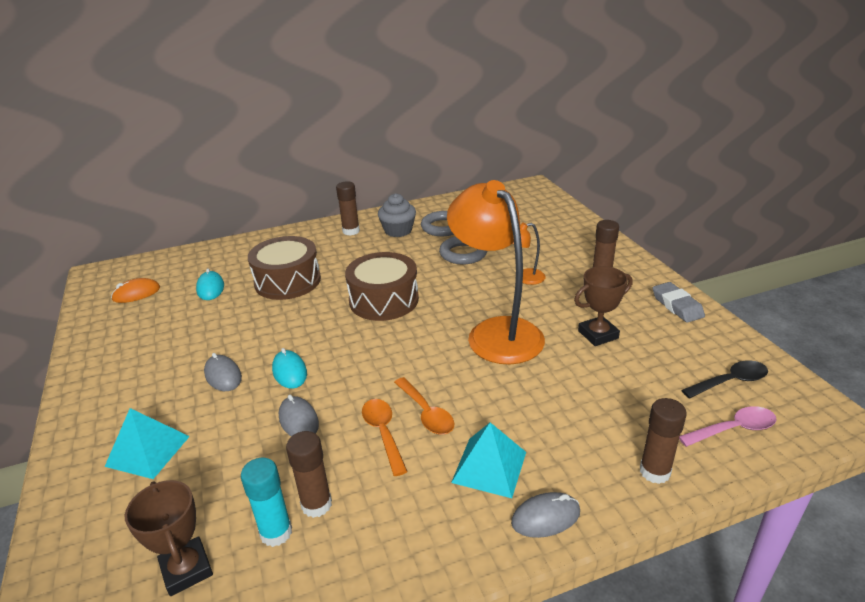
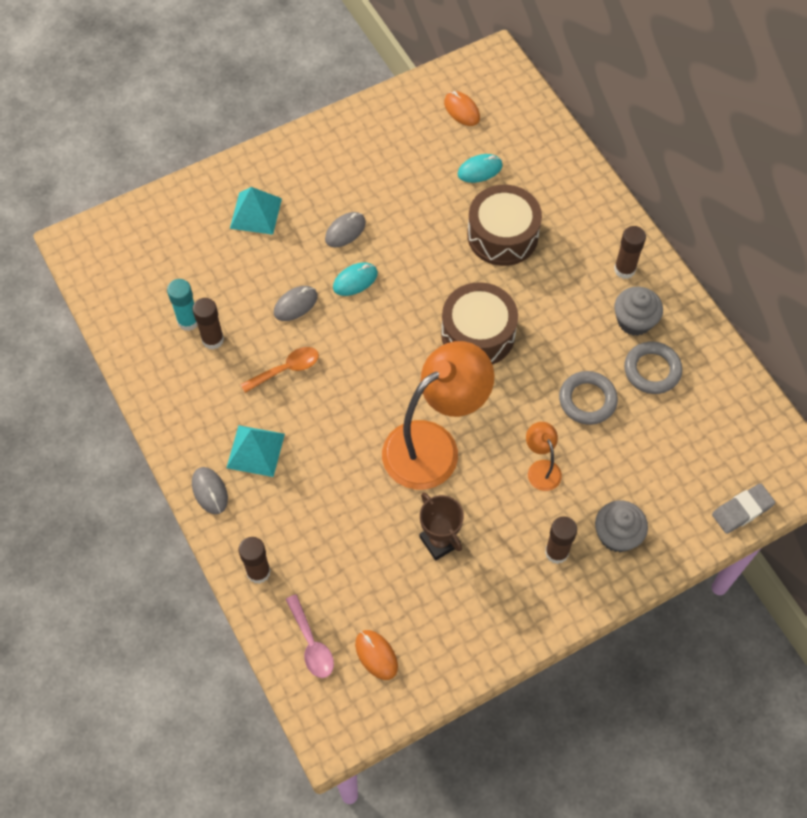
camera: 80 degrees right, 30 degrees up
(187, 569) = (158, 279): brown trophy -> none
(426, 413) = (312, 398): orange spoon -> none
(583, 250) = (617, 535): none -> grey cupcake
(677, 306) = (503, 627): grey eraser -> grey eraser (742, 510)
(730, 381) = (376, 655): black spoon -> orange mouse

